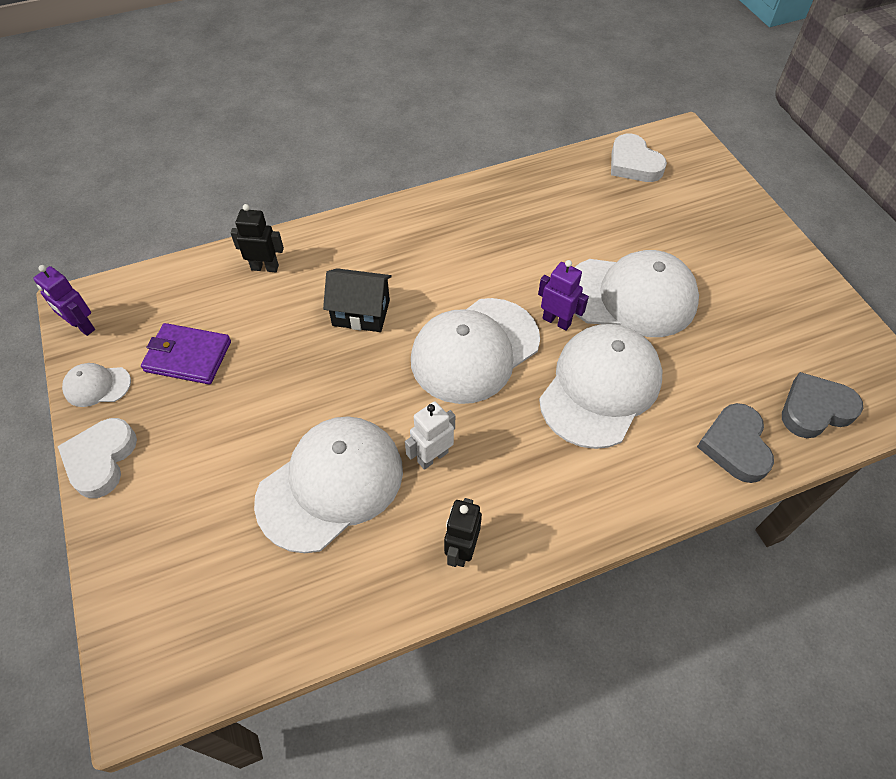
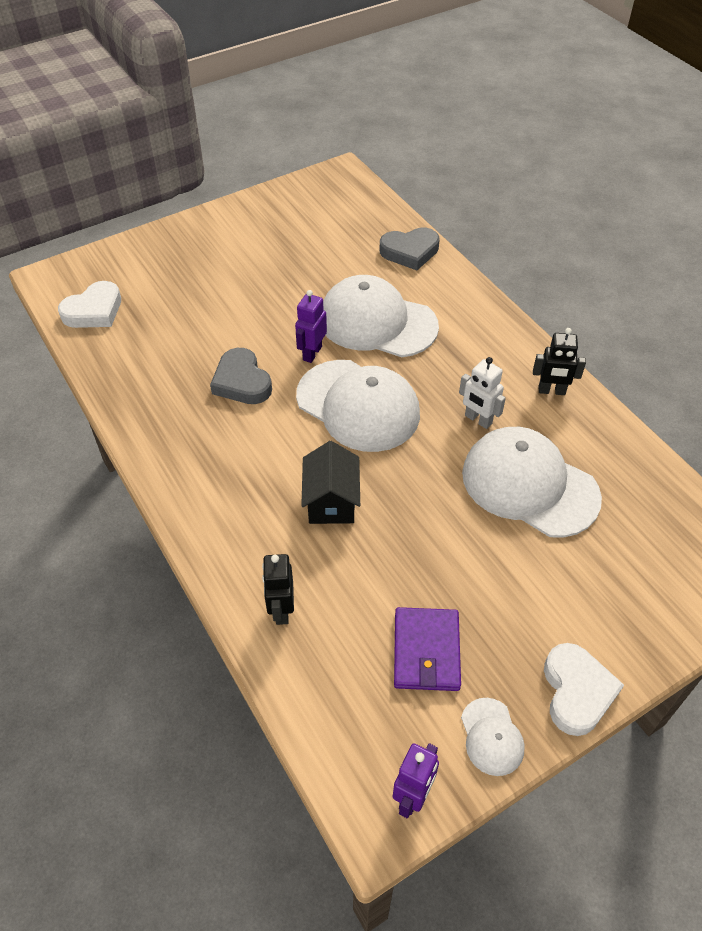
camera: 100 degrees left, 5 degrees down
(101, 460) = (577, 692): white heart -> white heart turned 90 degrees counterclockwise
(631, 296) = (274, 308): white cap -> none
(815, 409) = (366, 214): grey heart -> grey heart (242, 382)

